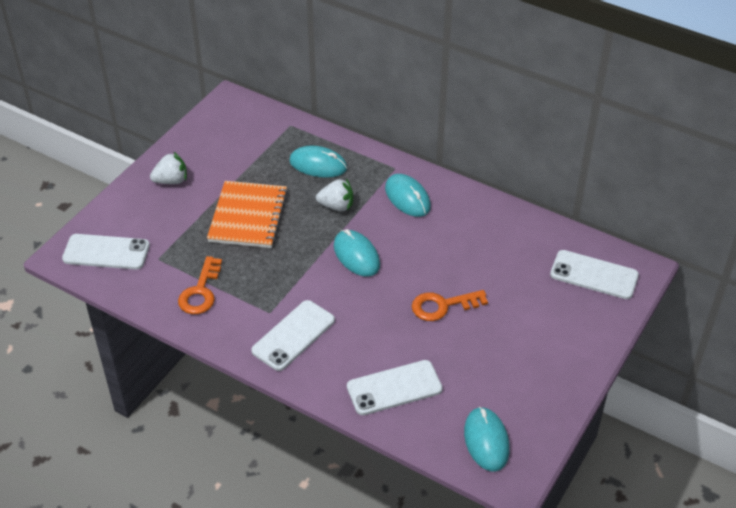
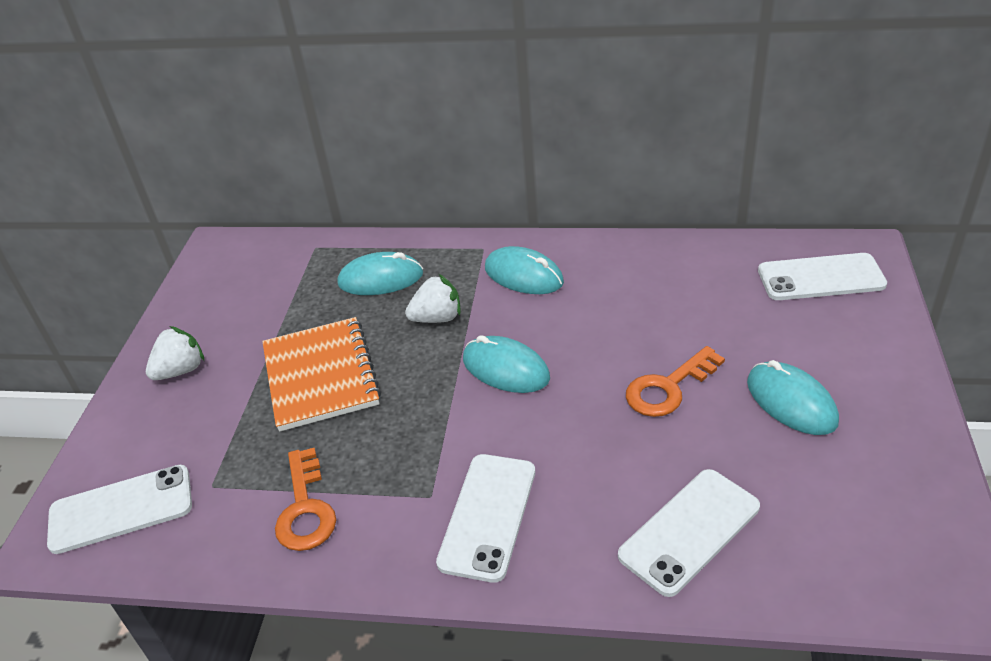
camera: 20 degrees left, 5 degrees down
(486, 441) = (879, 553): turquoise mouse -> turquoise mouse (791, 402)

